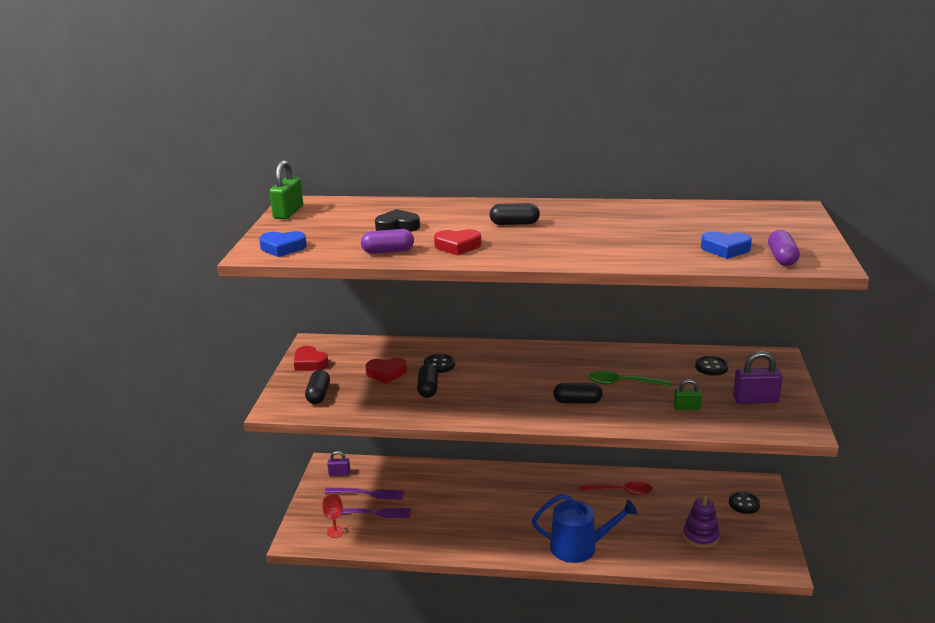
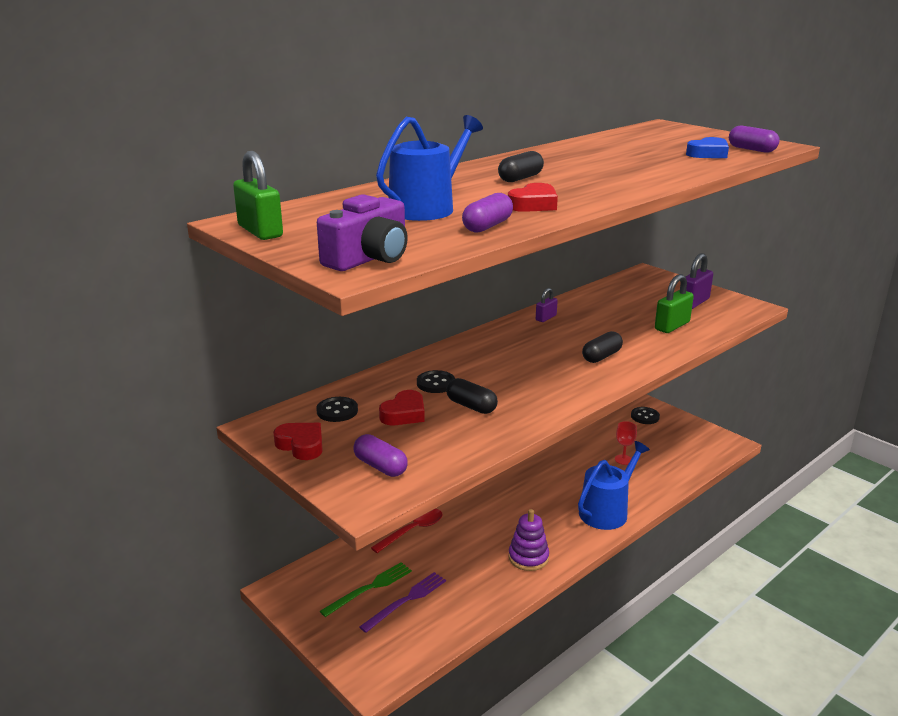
camera: 50 degrees left, 0 degrees up
(282, 248) = (369, 258): blue heart -> purple camera
(310, 363) = (301, 445): red heart -> red heart turned 135 degrees counterclockwise
(318, 395) = (380, 466): black capsule -> purple capsule
(335, 531) = (400, 642): red goblet -> red goblet (623, 459)
(339, 473) = (307, 589): purple padlock -> purple padlock (546, 318)
(367, 493) = (369, 588): purple fork -> green fork
(397, 227) = (427, 208): black heart -> blue watering can
(620, 491) = (563, 454): red spoon -> red spoon (412, 531)
(623, 383) = (600, 330): green spoon -> none
(686, 408) = (672, 326): green padlock -> green padlock, size x1.68
(700, 536) = (659, 453): purple stacking toy -> purple stacking toy (528, 557)
(711, 367) = (626, 295): black button -> black button (337, 411)

